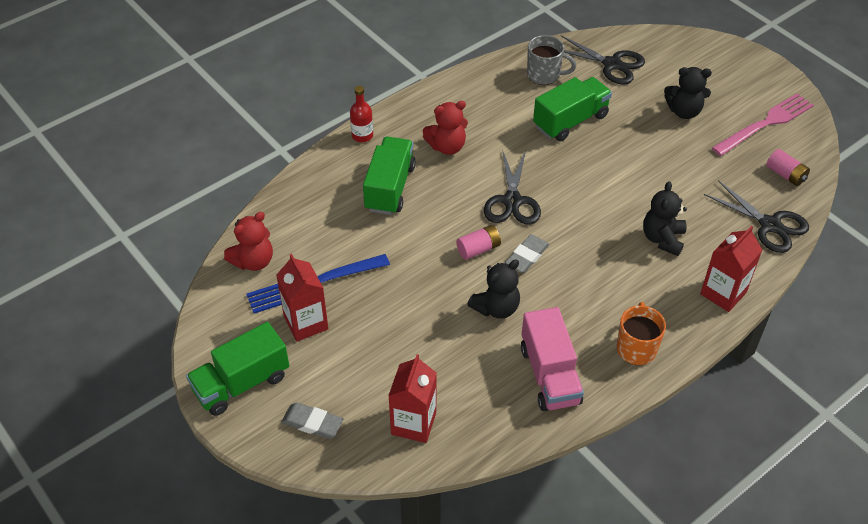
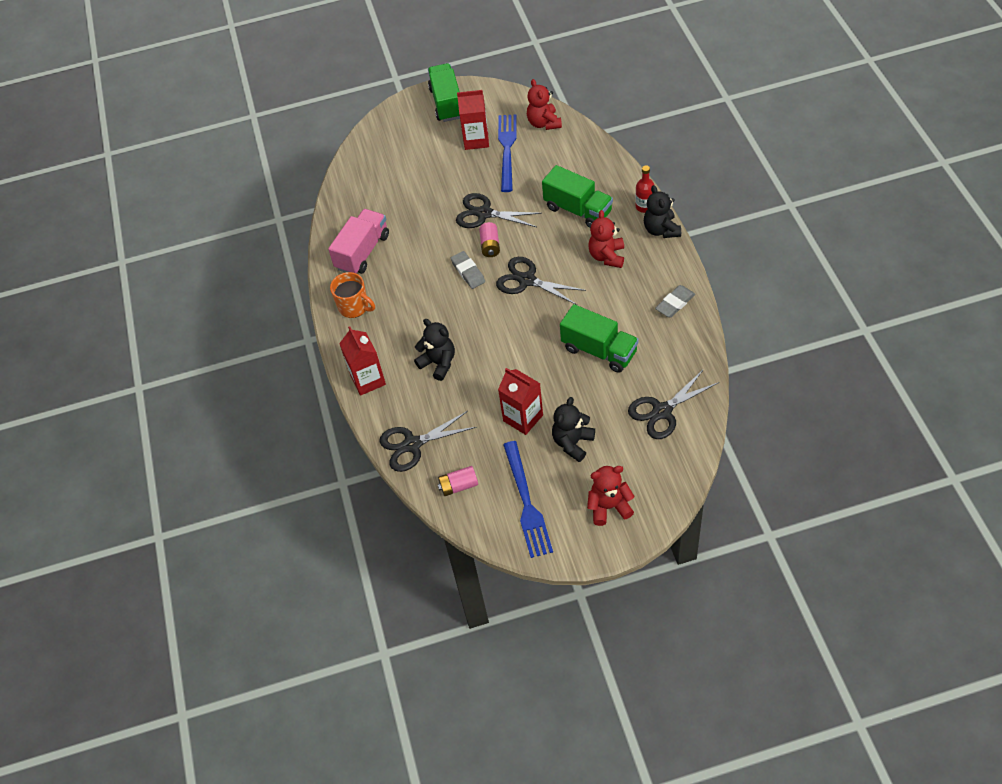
camera: 120 degrees right, 5 degrees up
(312, 423) = (399, 129): grey eraser -> grey eraser (675, 303)
(413, 423) = (370, 175): red carton -> red carton (523, 418)
(431, 271) = (484, 213): none -> black scissors
(496, 308) = (432, 240): black teddy bear -> black teddy bear (661, 230)
(544, 75) = (668, 352): grey mug -> none
(549, 375) = (362, 252): pink truck -> pink truck turned 105 degrees clockwise
(570, 121) = (599, 350): green truck -> green truck turned 45 degrees counterclockwise
(729, 73) = (609, 507): none -> red teddy bear
(765, 124) = (526, 503): pink fork -> blue fork

